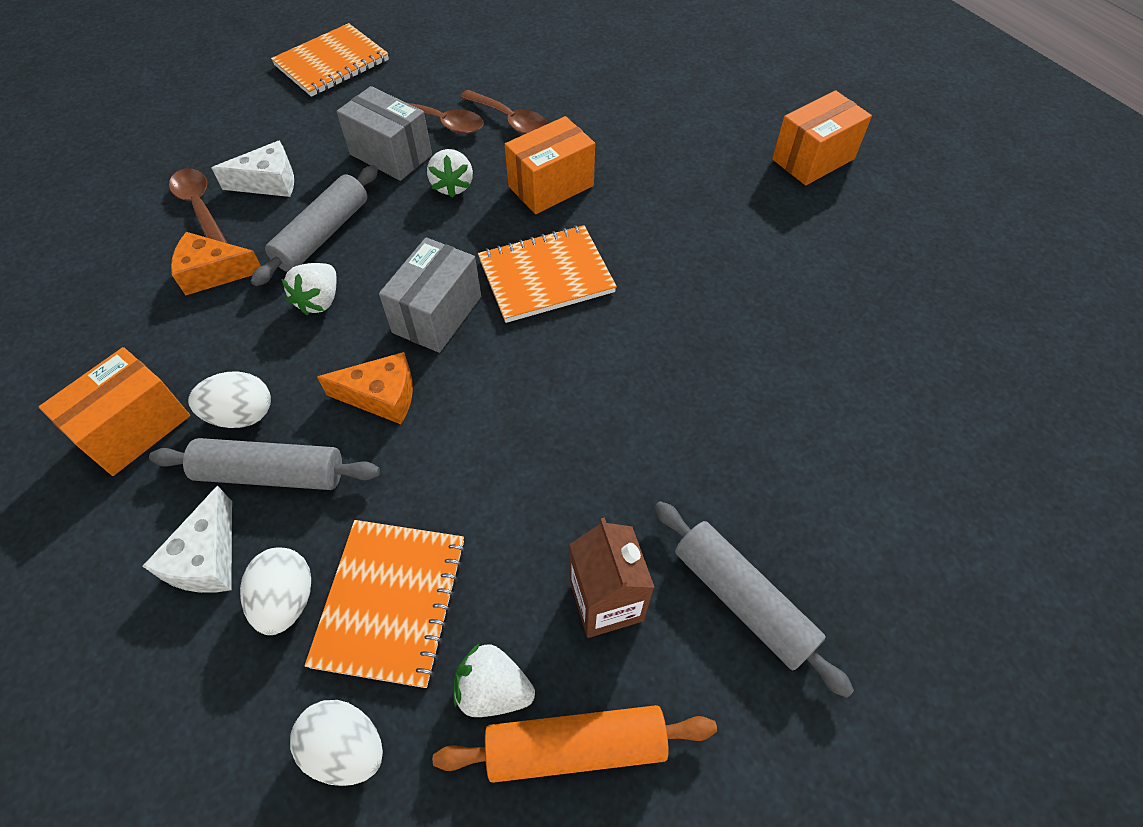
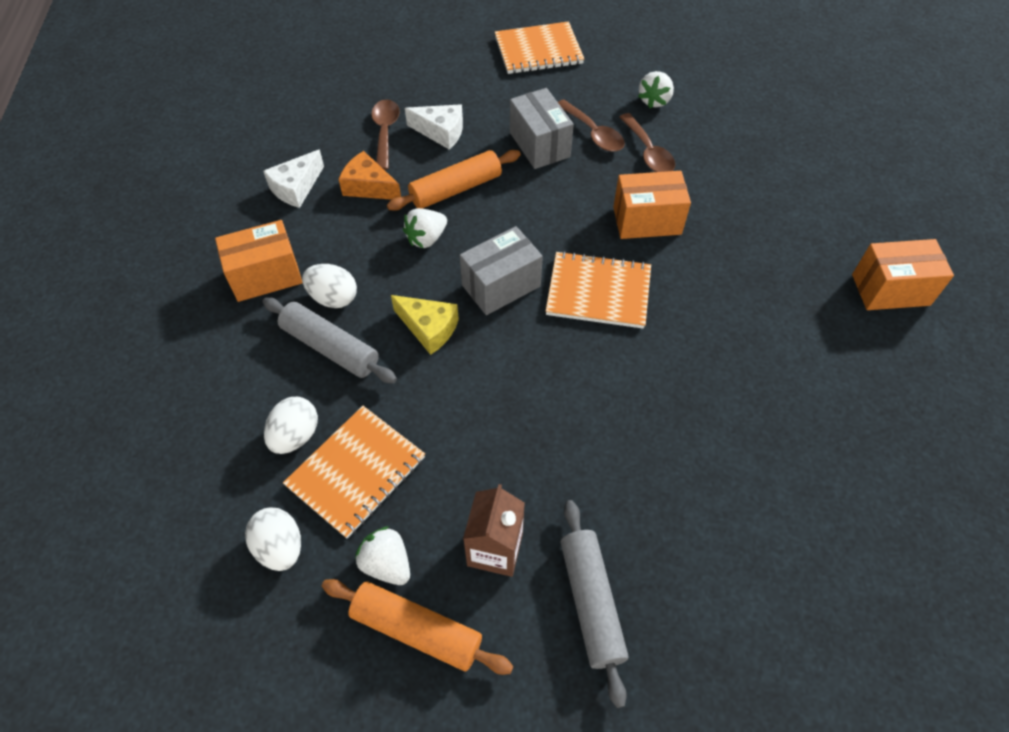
camera: 30 degrees right, 0 degrees up
(207, 558) = (264, 384): white cheese -> white cheese (296, 188)
(323, 235) = (456, 189): grey rolling pin -> orange rolling pin
(381, 396) = (429, 328): orange cheese -> yellow cheese
(452, 186) = (571, 189): white strawberry -> white strawberry (654, 100)

